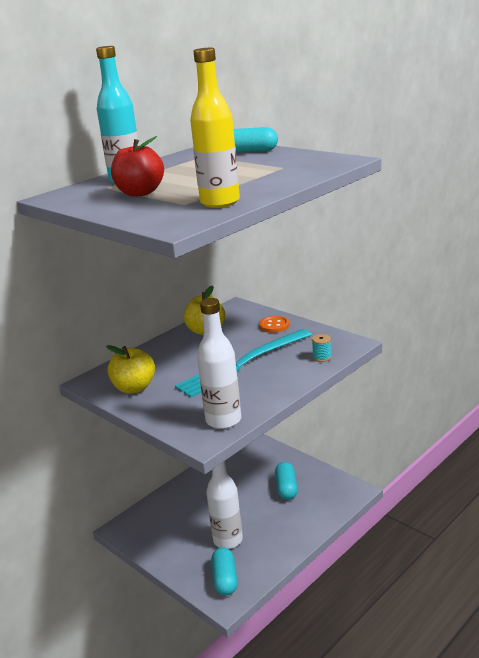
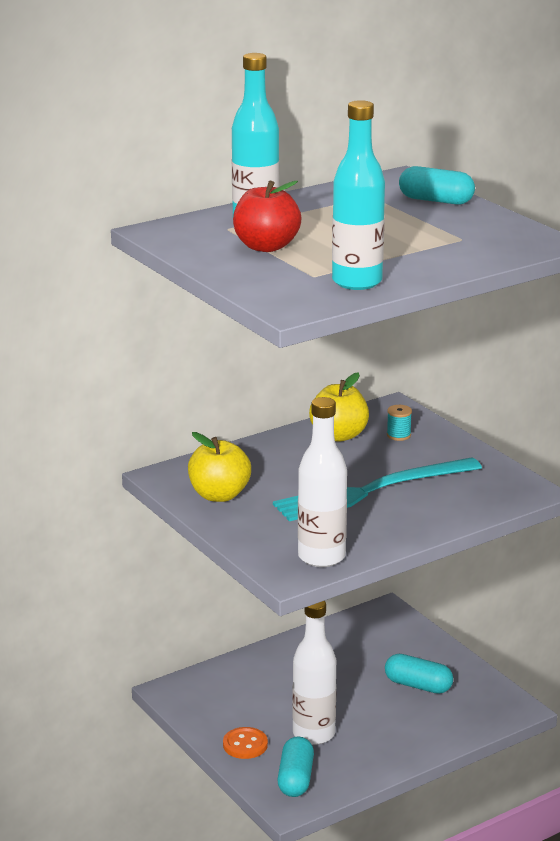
camera: 10 degrees right, 0 degrees up
(220, 202) = (357, 282): yellow bottle -> turquoise bottle
(274, 325) = (436, 445): orange button -> orange button (245, 745)
(286, 488) = (418, 685): turquoise capsule -> turquoise capsule turned 75 degrees counterclockwise
(322, 357) = (482, 502): turquoise spool -> turquoise spool (398, 435)

